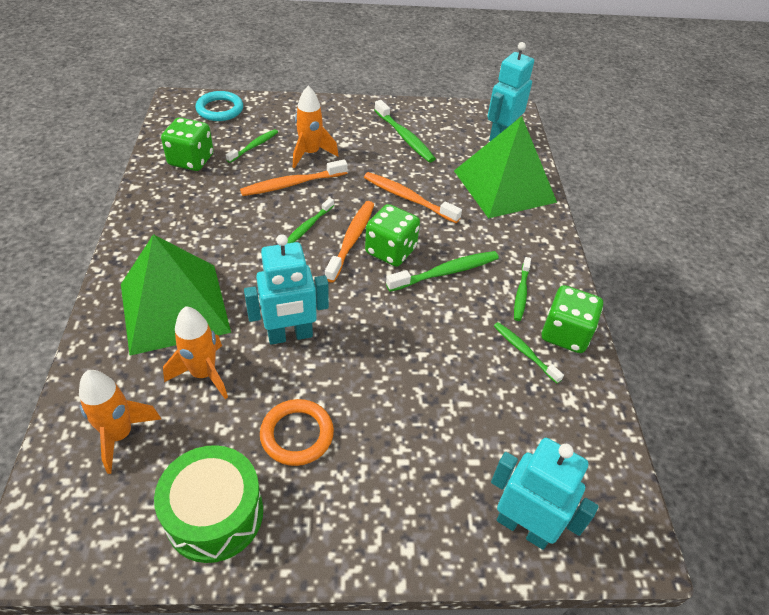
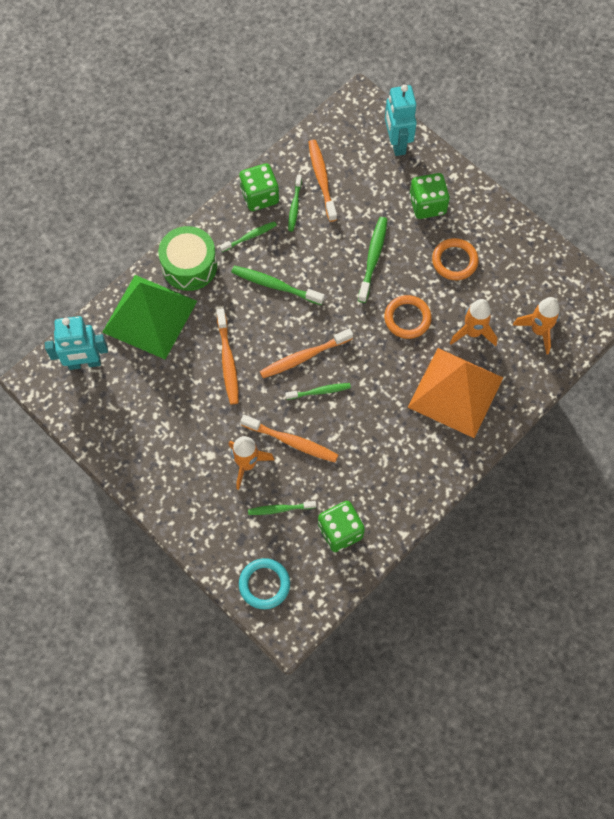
camera: 130 degrees left, 20 degrees up
(174, 308) = (455, 392): green pyramid -> orange pyramid
(215, 514) = (522, 255): green drum -> green drum (189, 266)
(290, 335) = (407, 318): turquoise robot -> orange ring
(390, 251) = (289, 328): green dice -> green dice (427, 205)
(404, 137) = (157, 423): green toothbrush -> green toothbrush (373, 258)
(538, 401) = (321, 179): none -> orange toothbrush

